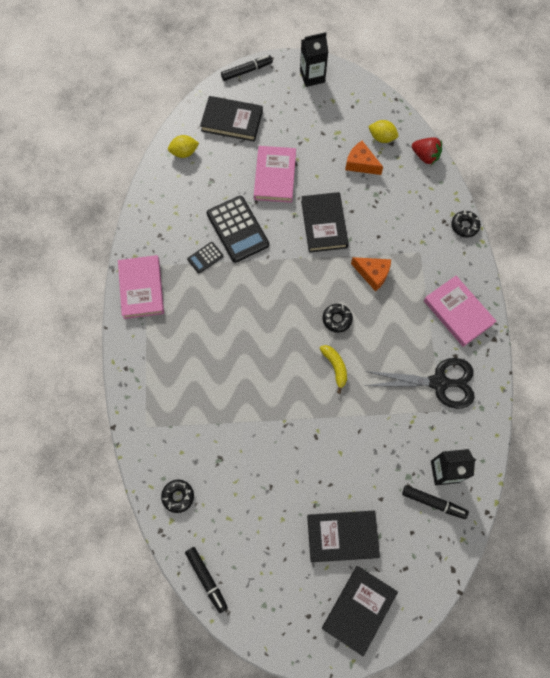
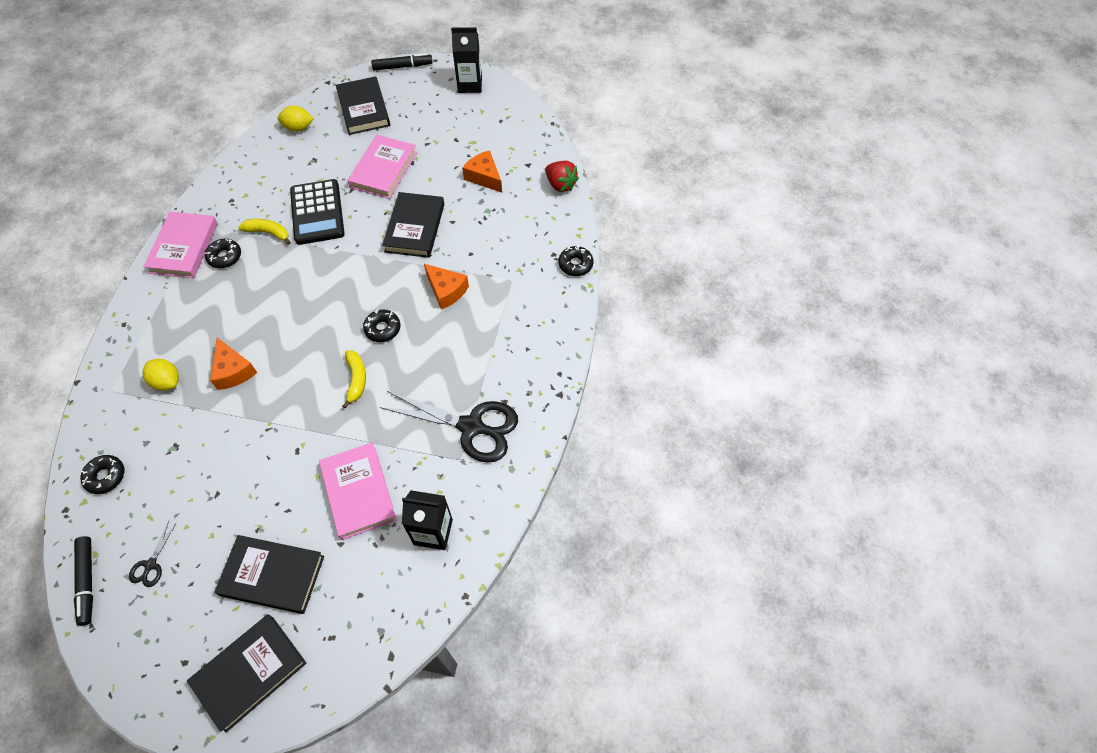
camera: 15 degrees right, 10 degrees down
(180, 288) = (225, 257): none -> black donut
(205, 258) = (268, 233): black calculator -> yellow banana
(232, 121) = (363, 109): black book -> black book turned 45 degrees clockwise
(235, 385) = (233, 371): none -> orange cheese
(248, 553) = (151, 565): none -> black scissors
(382, 138) = (519, 157): yellow lemon -> yellow lemon (167, 381)
(433, 502) = (403, 566): black marker -> none
(458, 312) = (528, 354): pink book -> pink book (358, 492)

